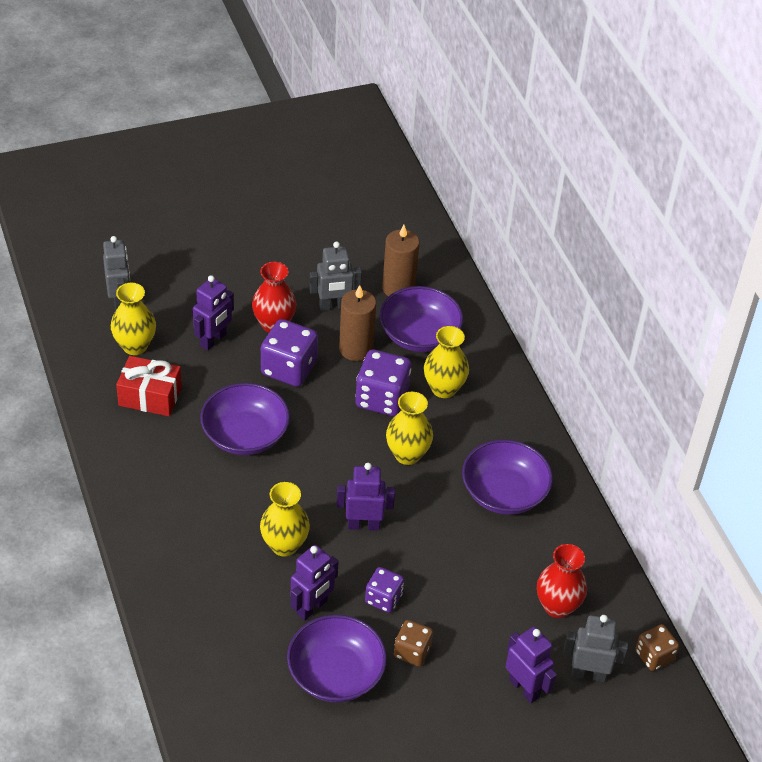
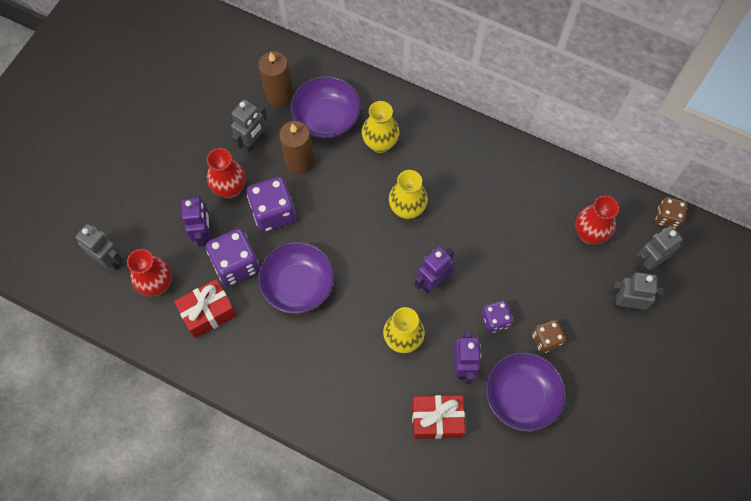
camera: 40 degrees left, 20 degrees up
(135, 346) = (157, 284): yellow vase -> red vase
(240, 626) = (436, 419): none -> red gift
(381, 398) = (351, 183): purple dice -> purple dice (236, 264)
(504, 493) = (486, 185): purple bowl -> none
(524, 688) = (625, 304): purple robot -> grey robot

